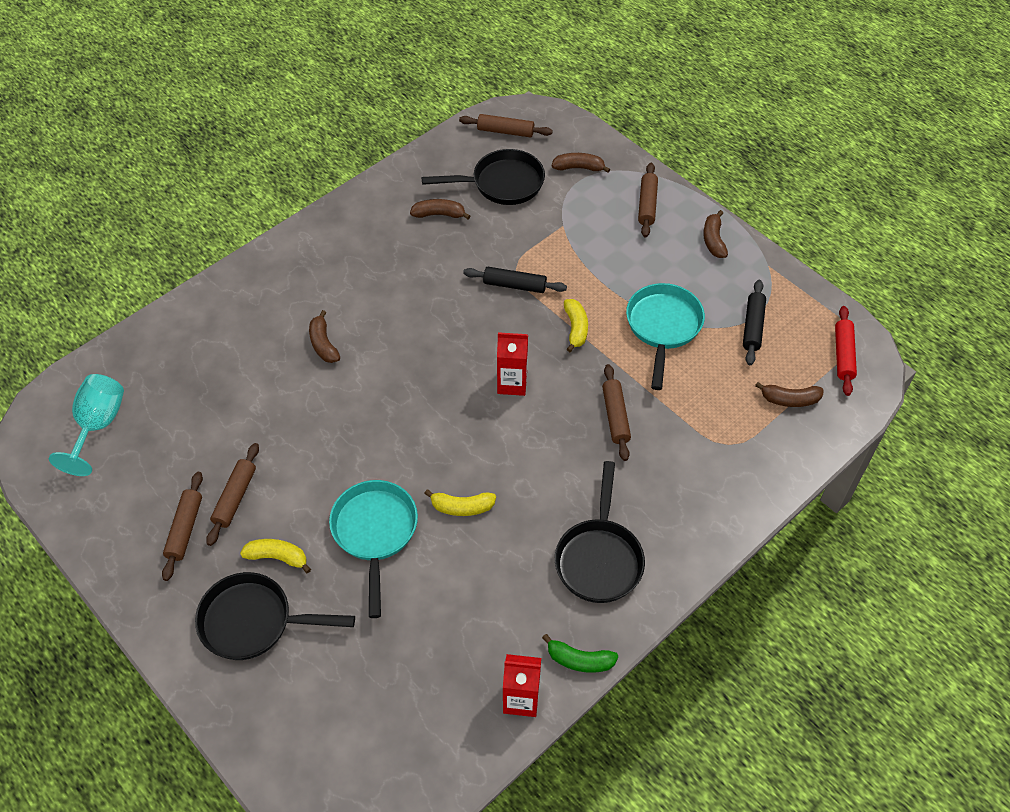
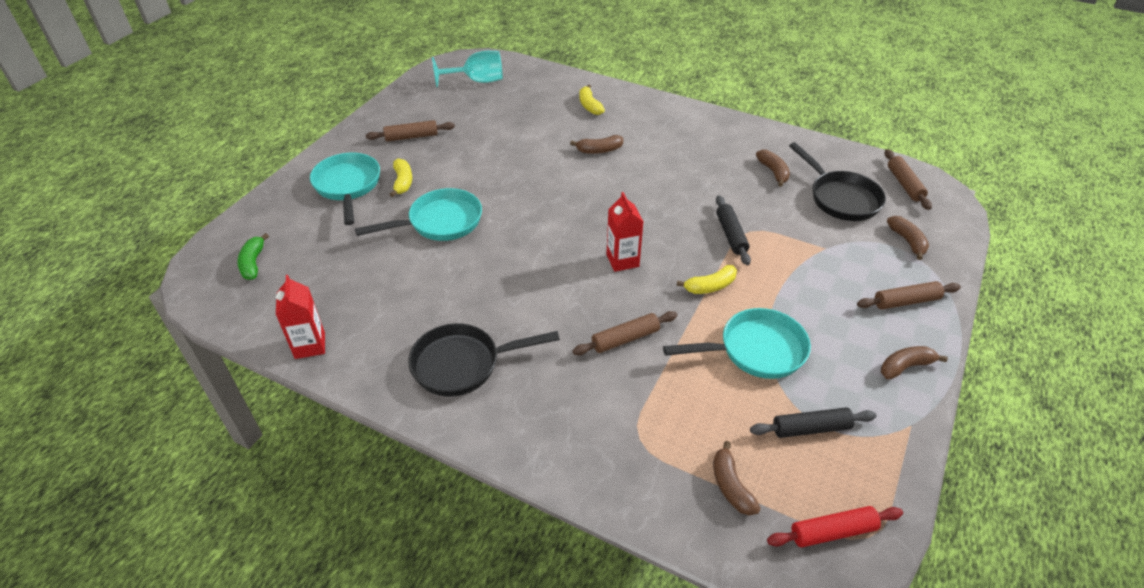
camera: 70 degrees right, 10 degrees down
(235, 497) = (445, 150): brown rolling pin -> none
(254, 621) = (348, 186): black pan -> turquoise pan
(323, 344) = (599, 150): brown banana -> brown banana turned 150 degrees counterclockwise
(462, 507) = (482, 263): yellow banana -> yellow banana (589, 106)
(579, 660) = (354, 375): green banana -> green banana (253, 263)

